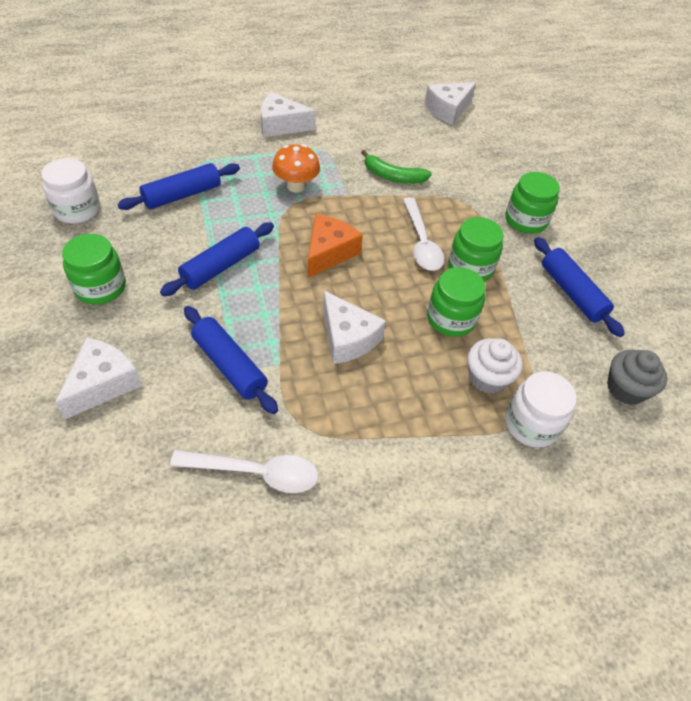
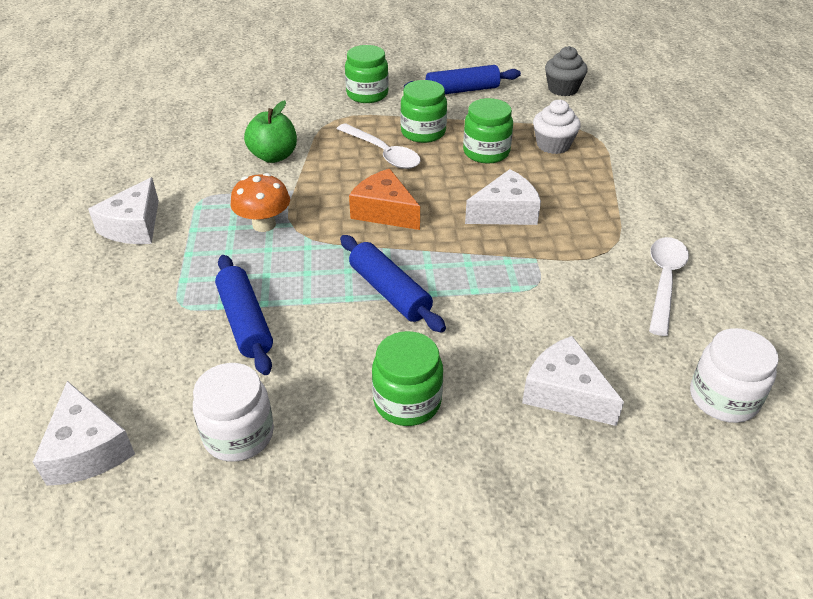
camera: 75 degrees left, 10 degrees down
(229, 365) = (538, 292): blue rolling pin -> none
(393, 176) = (274, 156): green banana -> green apple
(421, 243) = (383, 153): white spoon -> white spoon turned 45 degrees clockwise
(448, 110) = (173, 106): white cheese -> white cheese (87, 449)
(531, 424) = (598, 134): white jar -> white jar (723, 398)

